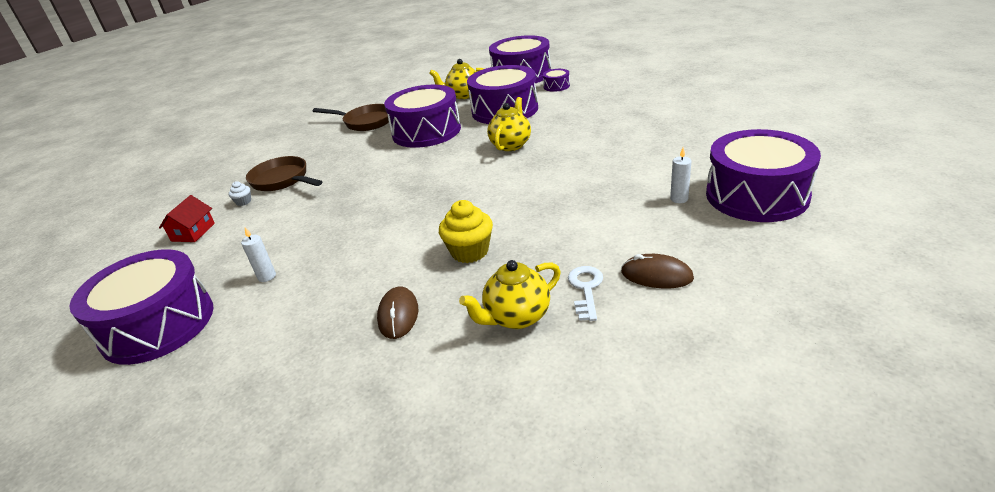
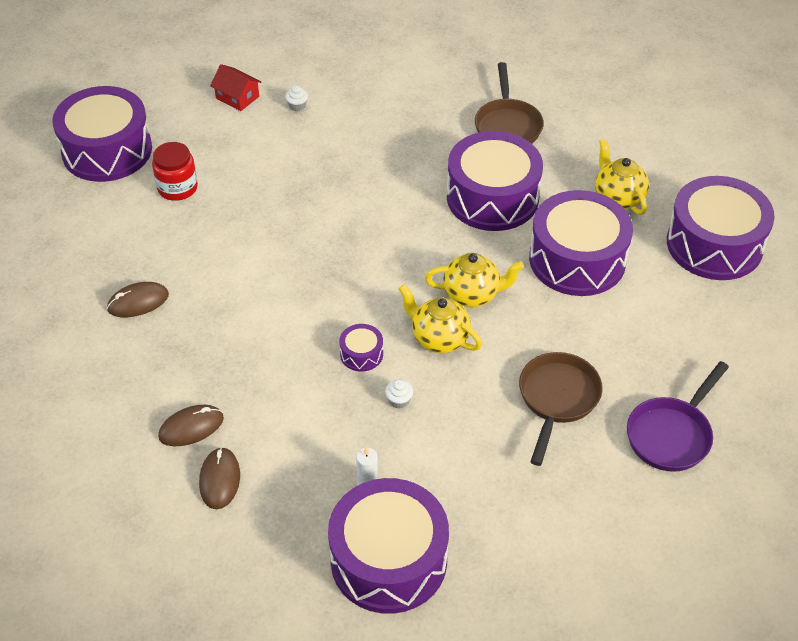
camera: 65 degrees right, 15 degrees up
(193, 232) = (237, 97): red house -> red house turned 45 degrees clockwise
(267, 276) = (177, 188): white candle -> red jar
(283, 180) = (346, 115): brown pan -> brown pan (557, 399)
(470, 251) = (237, 323): yellow cupcake -> none
(516, 317) = (145, 385): yellow teapot -> yellow teapot (439, 339)
(556, 86) = (679, 298): purple drum -> purple drum (361, 354)
(586, 289) = (191, 427): white key -> brown mouse
(598, 179) = (399, 400): none -> white cupcake
(661, 96) = (671, 434): none -> purple pan

